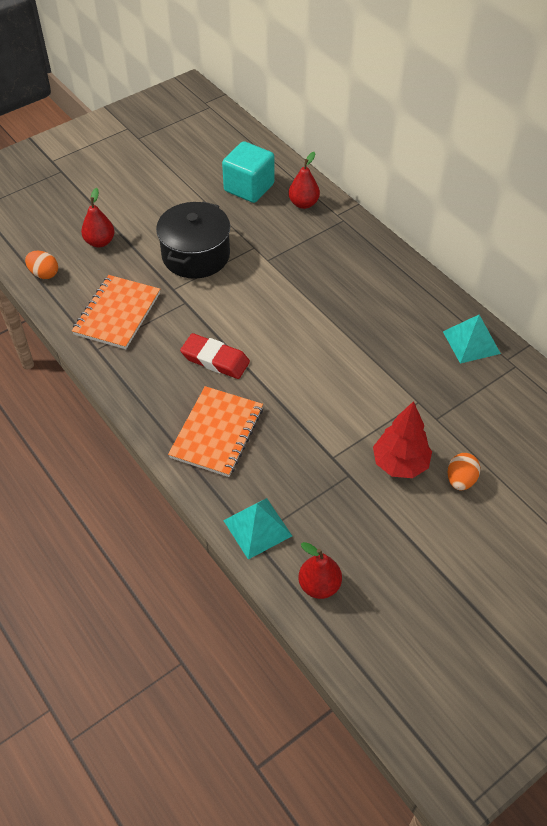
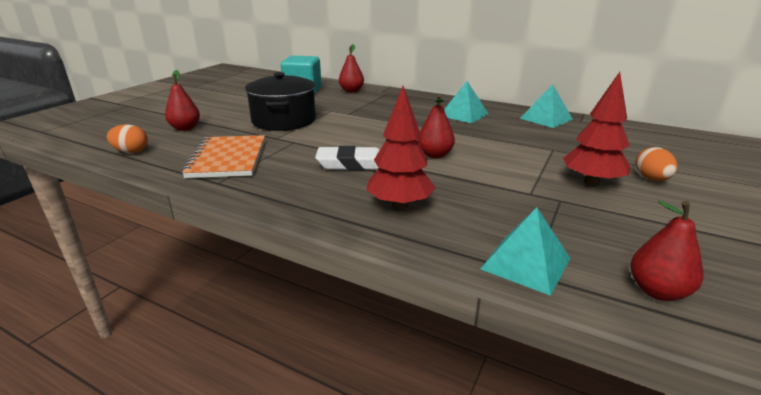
camera: 25 degrees left, 25 degrees down
(215, 360) = (352, 164): red eraser -> white eraser
(217, 433) = (400, 205): orange notebook -> red tree
(297, 371) = (435, 155): none -> red pear
(388, 303) = (463, 114): none -> turquoise pyramid

